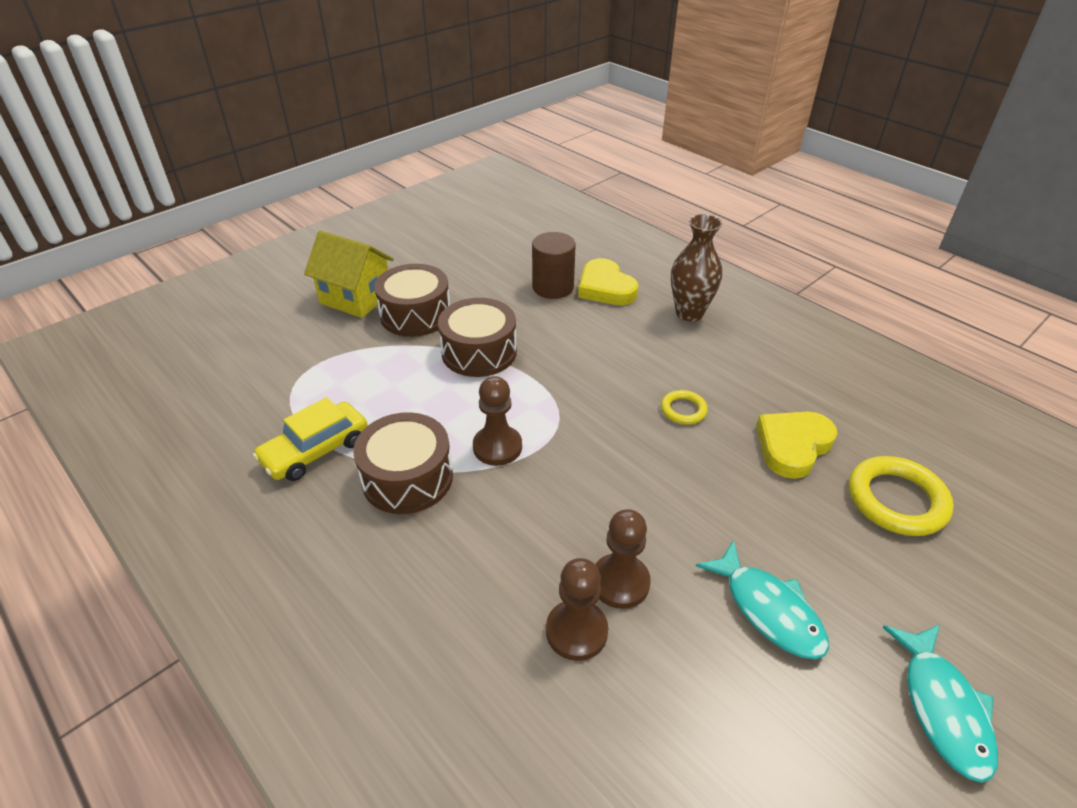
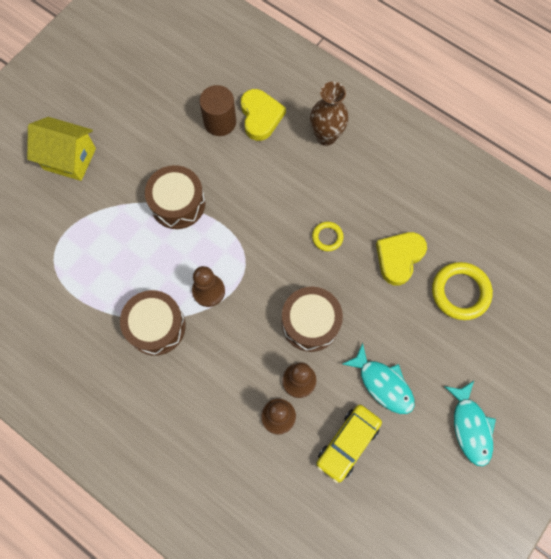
camera: 10 degrees left, 30 degrees up
(315, 450) = (89, 314): yellow car -> yellow car (347, 443)
(415, 315) = (121, 170): brown drum -> brown drum (310, 323)
(605, 288) = (260, 116): yellow heart -> yellow heart turned 150 degrees counterclockwise

